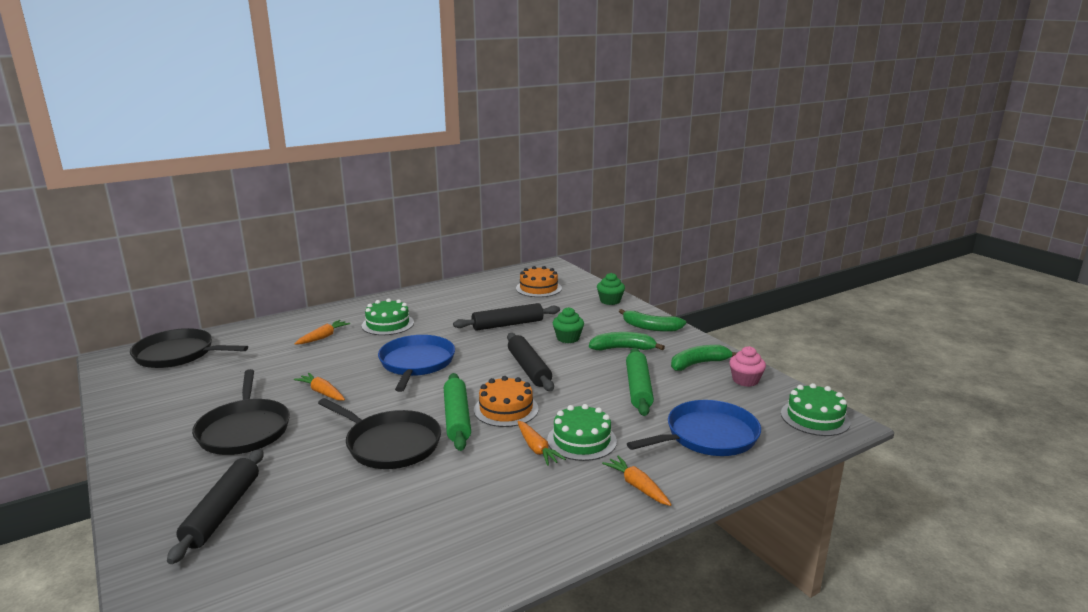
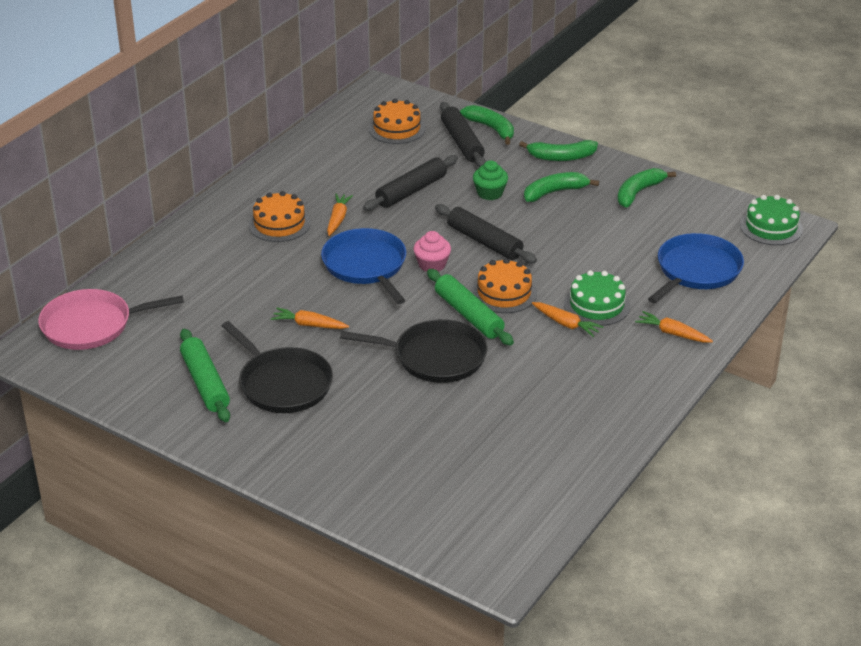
camera: 25 degrees left, 15 degrees up
(178, 354) = (91, 325): black pan -> pink pan
(222, 512) = (362, 456): black rolling pin -> black rolling pin (462, 142)
(323, 337) = (227, 260): orange carrot -> orange carrot (338, 219)
(388, 324) = (279, 224): green cake -> orange cake
(610, 301) = (491, 129): green cupcake -> green banana
(638, 388) = (604, 237): green rolling pin -> green rolling pin (205, 383)
(745, 380) = (692, 201): pink cupcake -> pink cupcake (432, 265)

